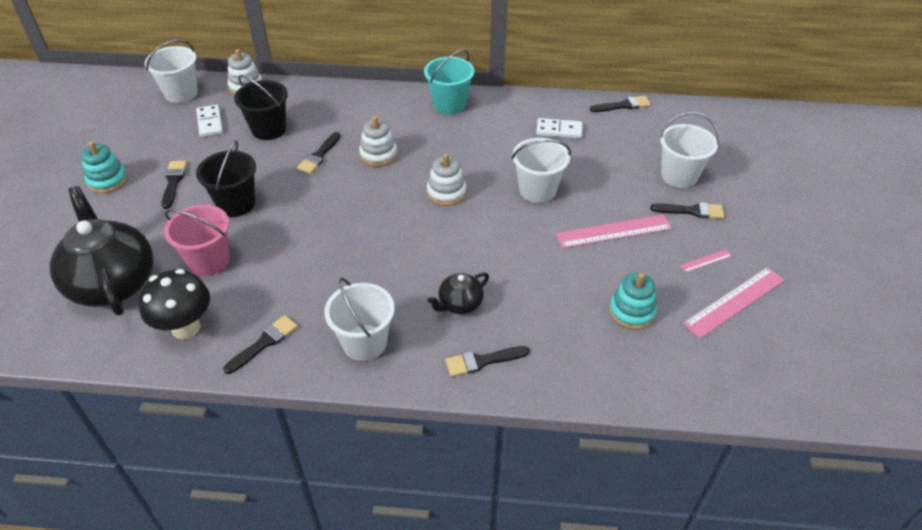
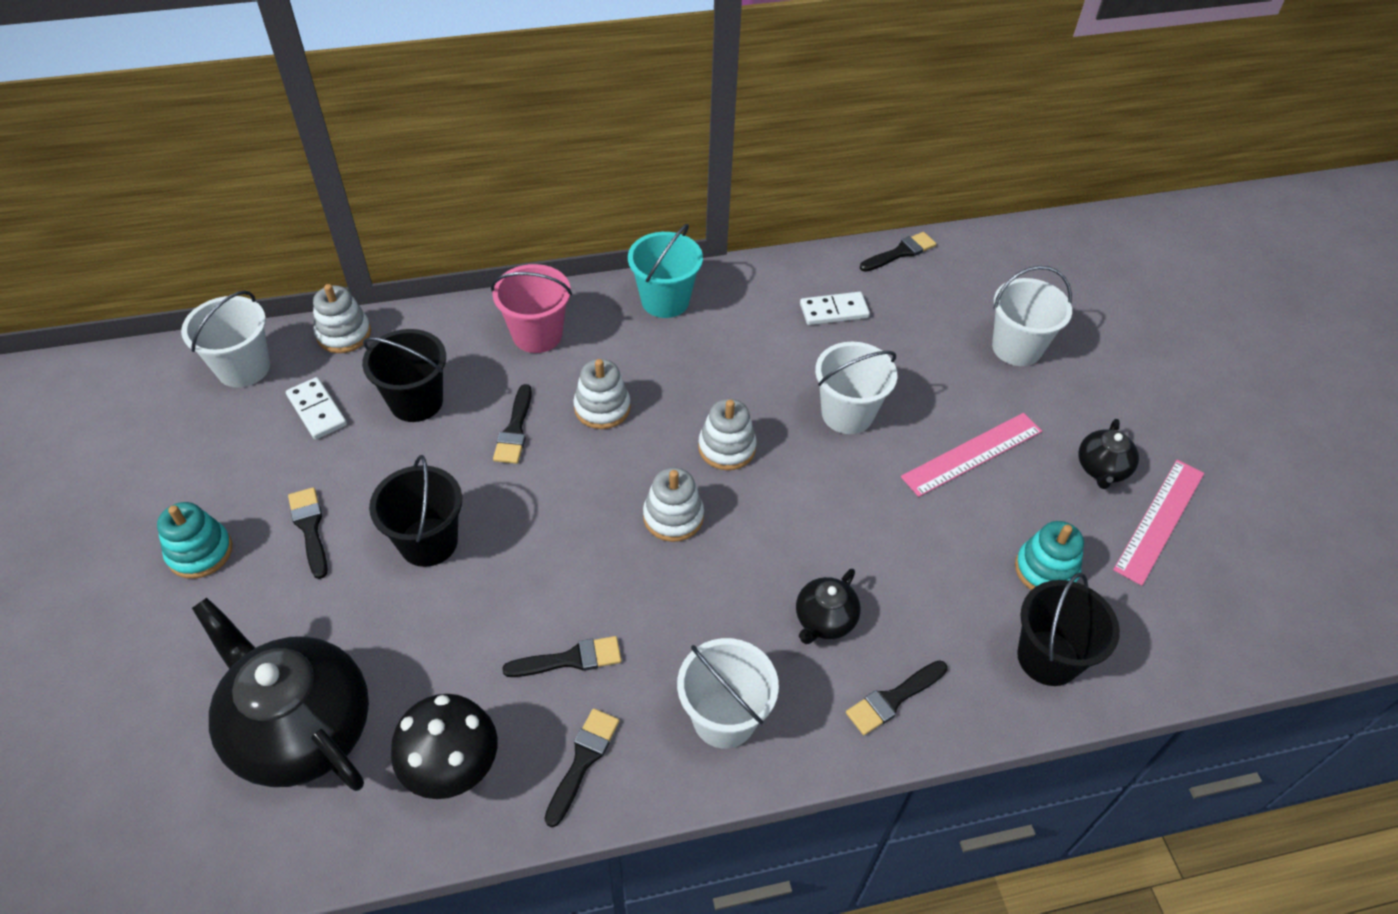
camera: 20 degrees left, 5 degrees up
(209, 261) = (434, 649): pink bucket -> pink bucket (537, 334)
(391, 223) = (673, 517): none -> white stacking toy
(606, 365) = (1048, 658): none -> black bucket
(691, 211) = (1054, 398): black brush -> black brush (570, 659)
(706, 261) = (1101, 469): pink ruler -> black teapot

